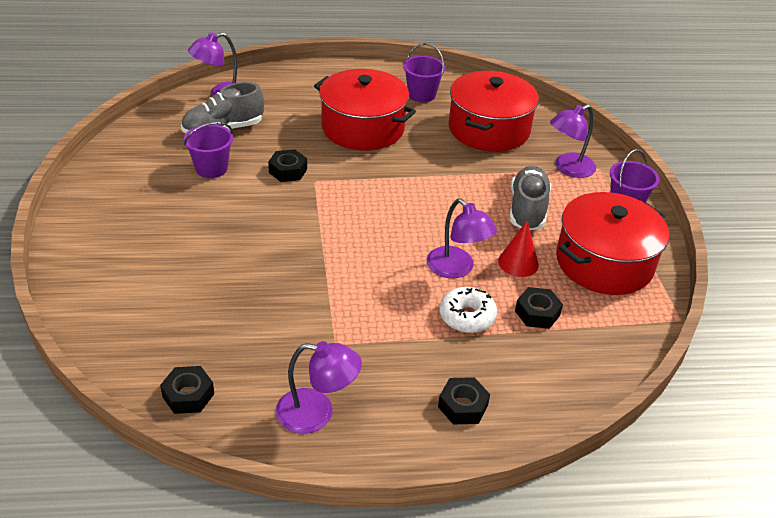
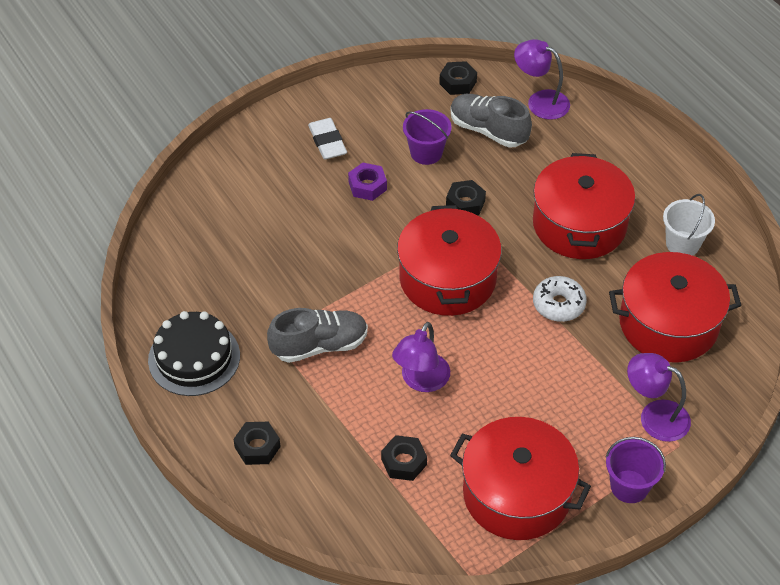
camera: 65 degrees right, 10 degrees up
(135, 217) = (327, 142): none -> white eraser
(188, 395) = (166, 276): black nut -> black nut (458, 82)
(213, 214) = (367, 186): none -> purple nut
(317, 413) = (194, 358): purple lamp -> black cake
(359, 211) = (447, 279): none -> red pot
(421, 95) = (682, 244): purple bucket -> white bucket
(467, 317) = (363, 412): white donut -> white donut (558, 304)
(518, 263) = (464, 424): red cone -> none
(527, 210) = (552, 404): grey shoe -> grey shoe (319, 345)

